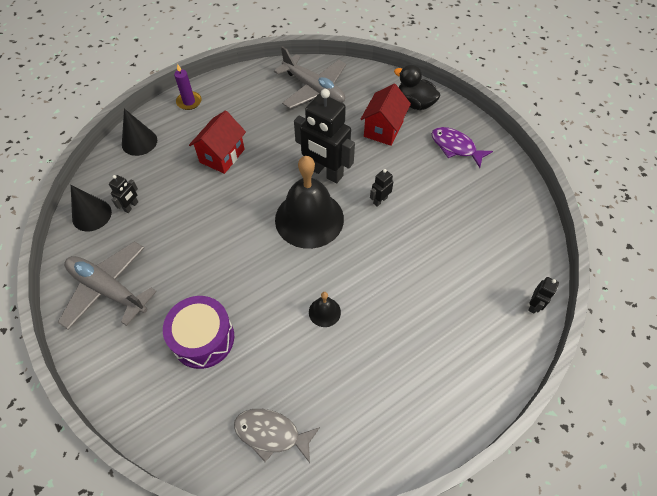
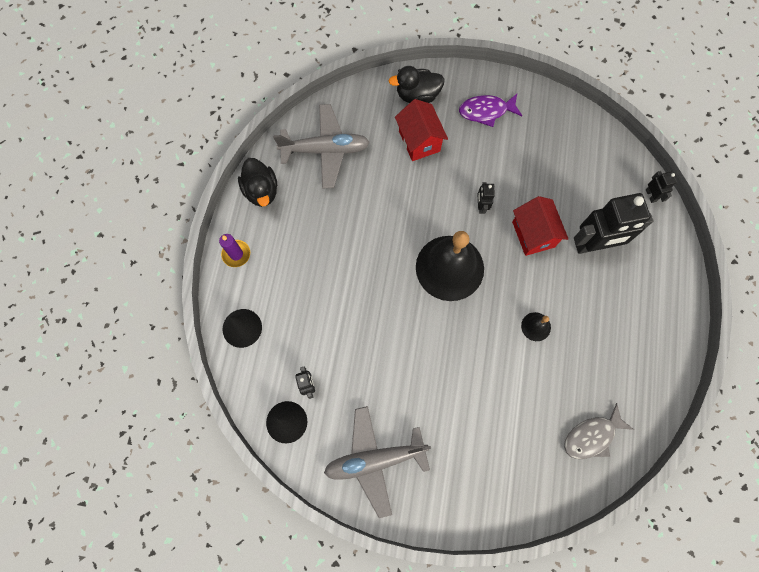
camera: 45 degrees left, 15 degrees up
(203, 338) = (481, 424): purple drum -> none
(222, 156) = (325, 277): red house -> red house (533, 234)
(247, 81) = (261, 191): none -> black duck
(325, 172) = (418, 219): black robot -> black robot (593, 245)

